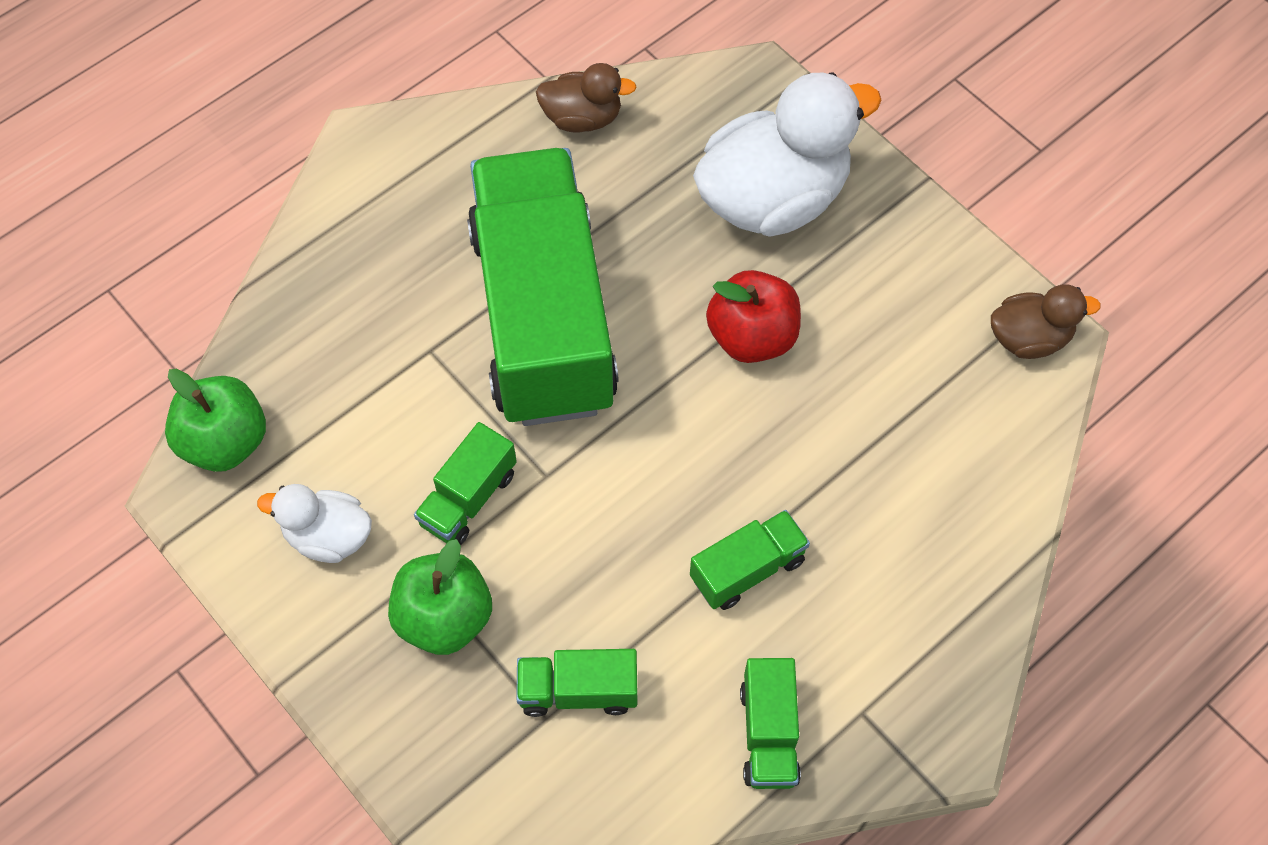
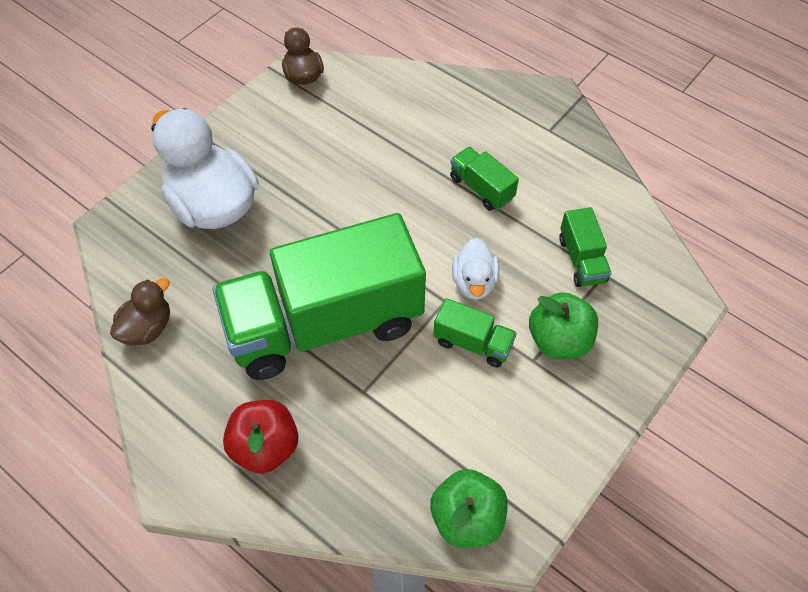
camera: 100 degrees left, 5 degrees down
(328, 536) = (523, 425): white duck -> white duck (474, 282)
(582, 118) = (147, 328): brown duck -> brown duck turned 45 degrees clockwise
(752, 337) = (322, 204): red apple -> red apple (265, 447)
(768, 733) = (575, 168): green truck -> none

